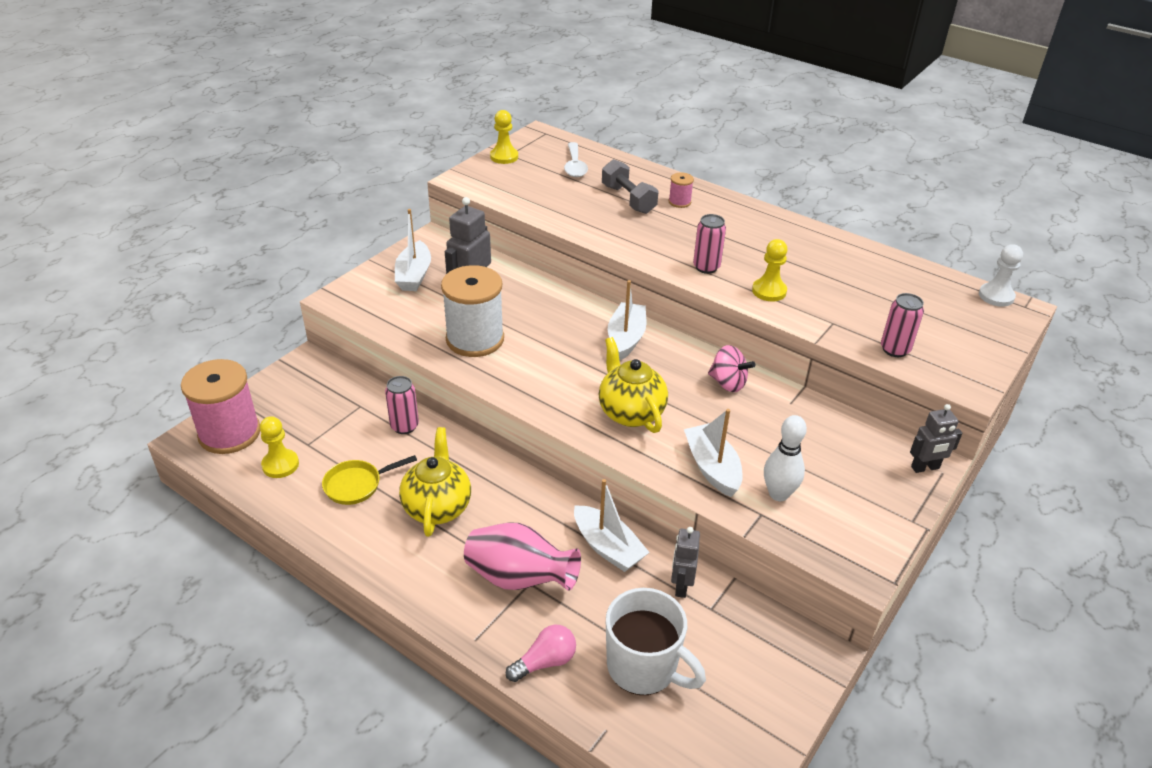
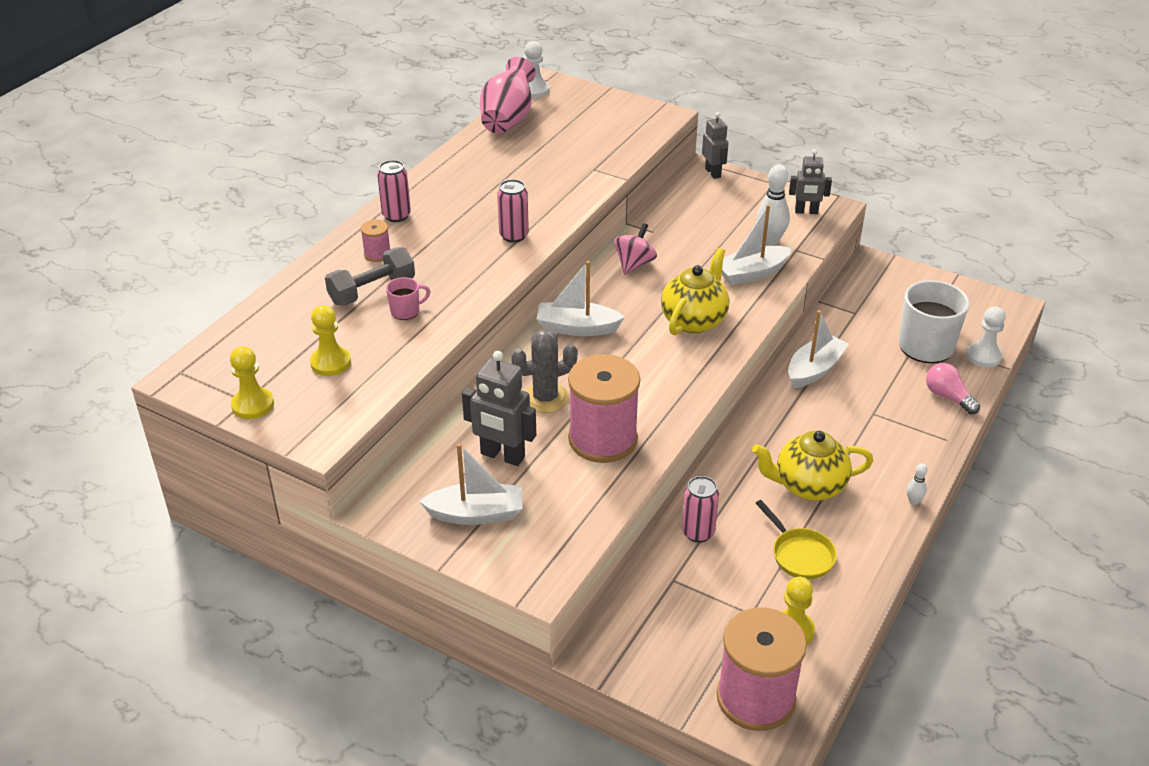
camera: 95 degrees left, 0 degrees up
(394, 584) = (913, 501): none -> white bowling pin
(475, 339) = (603, 439): white spool -> pink spool
(519, 578) = (871, 420): pink vase -> pink vase (508, 120)
(533, 314) = (545, 398): none -> grey cactus
(575, 166) = (284, 338): white spoon -> none
(599, 213) = (406, 311): none -> pink mug
(617, 727) = (984, 356): none -> white pawn
(630, 412) = (694, 320): yellow teapot -> yellow teapot turned 150 degrees clockwise
(681, 586) = (839, 328): grey robot -> grey robot (806, 211)
(769, 291) = (550, 200): yellow pawn -> yellow pawn (330, 363)
(894, 349) = (626, 142): pink can -> pink can (396, 216)

